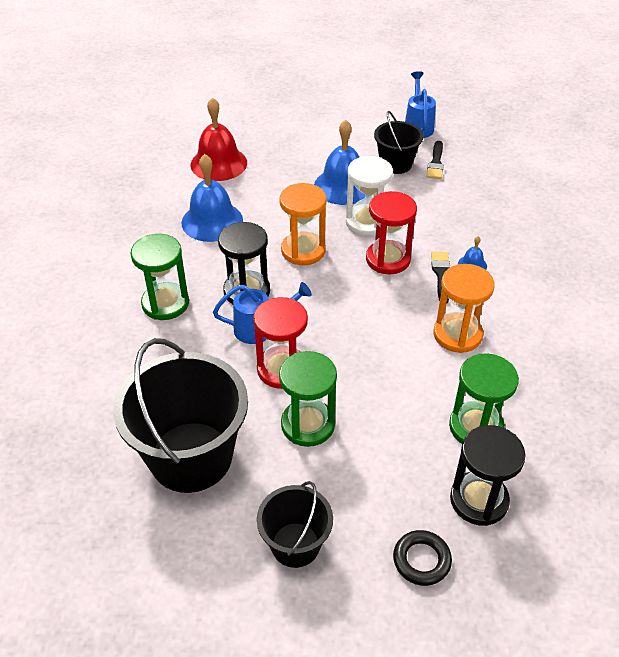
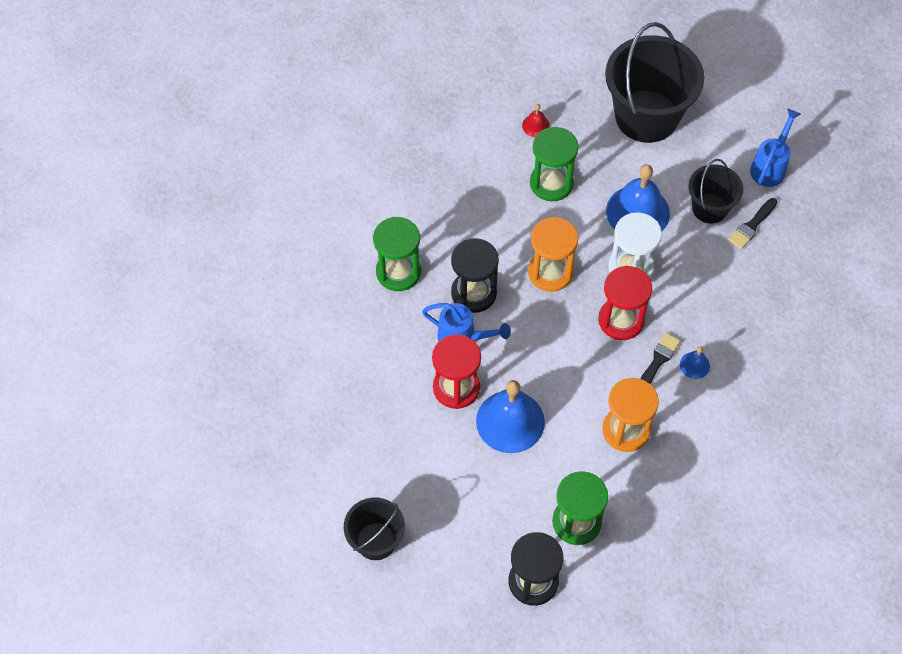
camera: 30 degrees right, 15 degrees up
(191, 457) = (341, 430): black bucket -> black bucket (646, 116)
(212, 221) = (489, 197): blue bell -> blue bell (510, 421)
(218, 163) = (536, 125): red bell -> red bell, size x0.45
(308, 425) = (445, 449): green hourglass -> green hourglass (551, 183)
(421, 560) = (457, 602): black ring -> none

